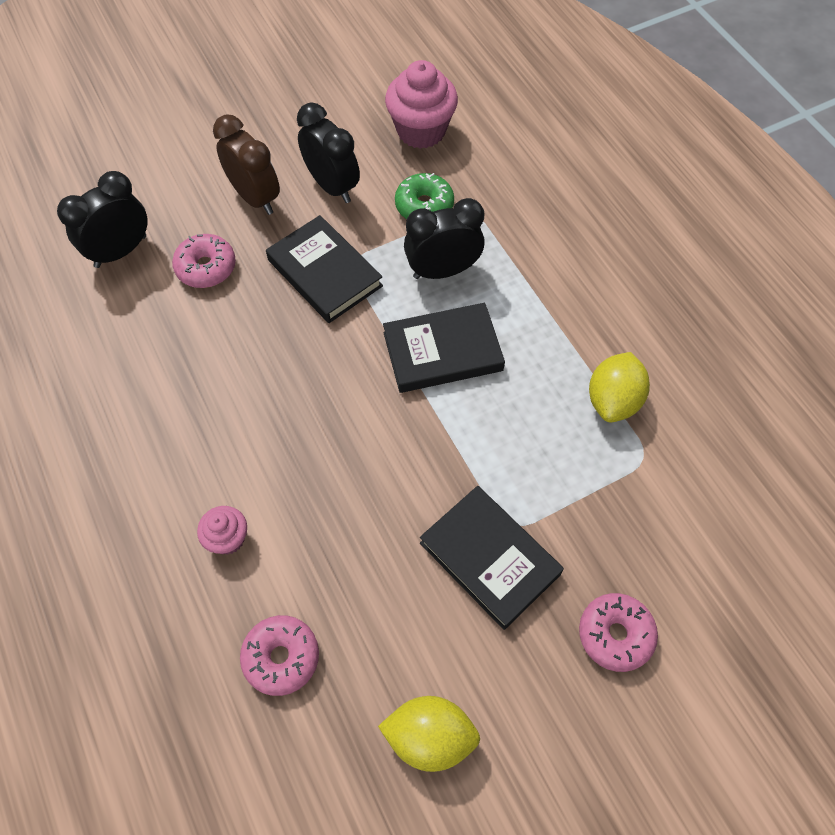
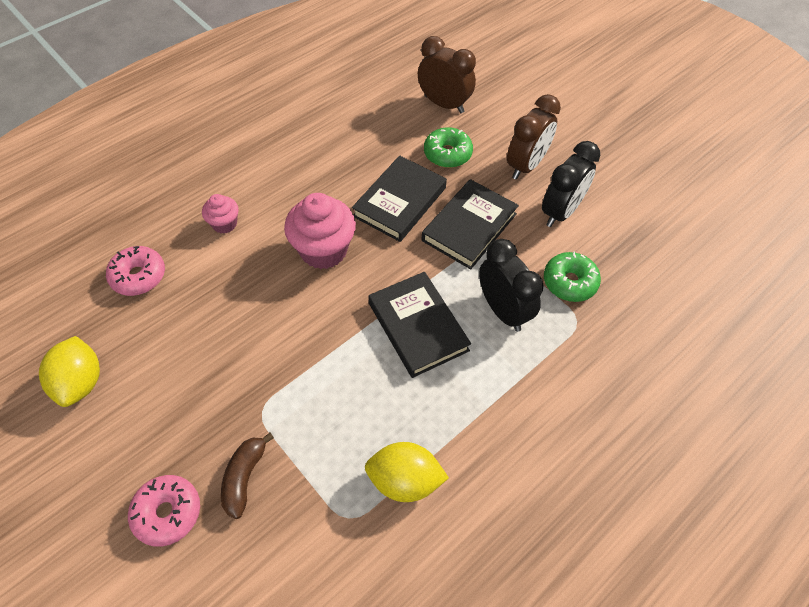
camera: 75 degrees right, 5 degrees down
(121, 251) = (444, 104): black clock -> brown clock
(206, 267) = (447, 154): pink donut -> green donut
(421, 131) = (656, 262): pink cupcake -> pink cupcake (323, 250)
(490, 558) = (228, 399): black book -> black book (400, 202)
(587, 550) = (244, 477): none -> brown banana

